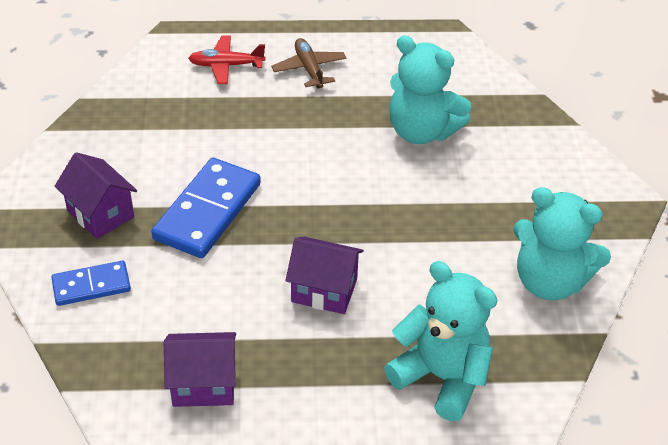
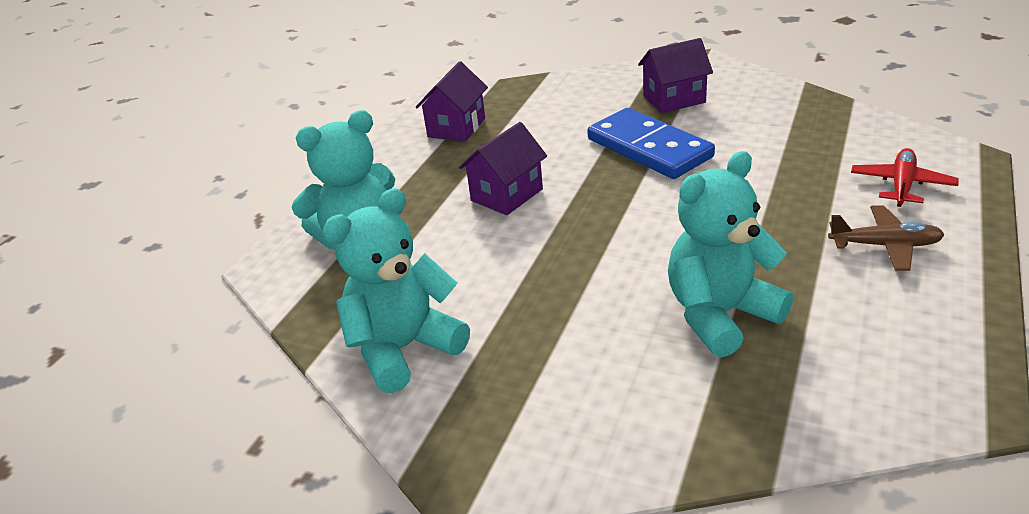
camera: 120 degrees right, 10 degrees down
(91, 286) = (591, 92): blue domino -> none

